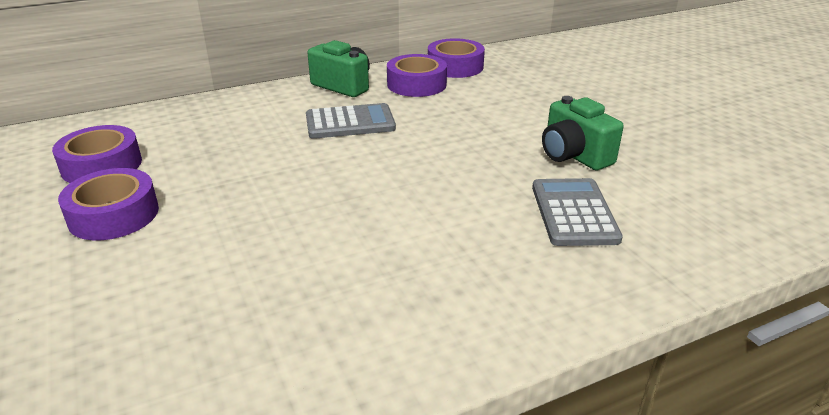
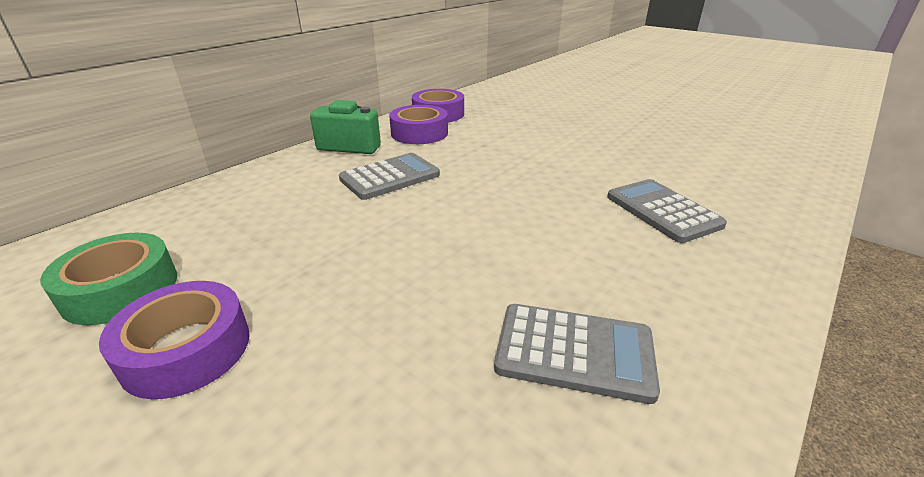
camera: 25 degrees left, 0 degrees up
(102, 165) = (121, 289): purple tape -> green tape
(358, 295) = (574, 352): none -> grey calculator
(574, 155) = (608, 165): green camera -> none

